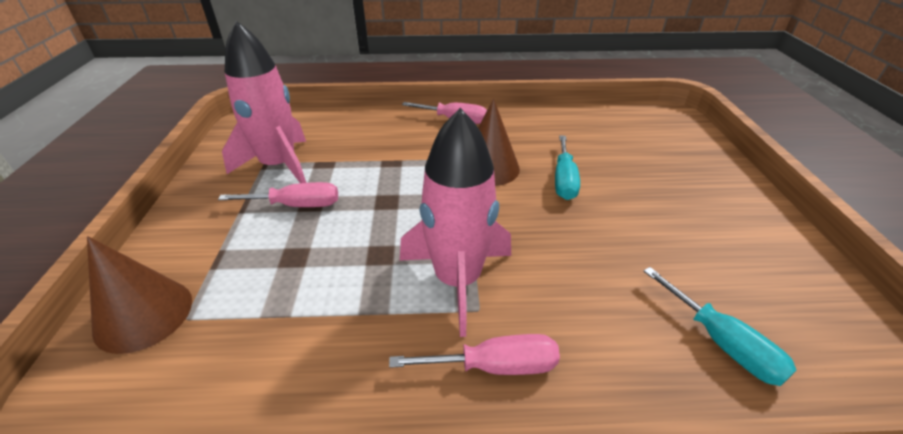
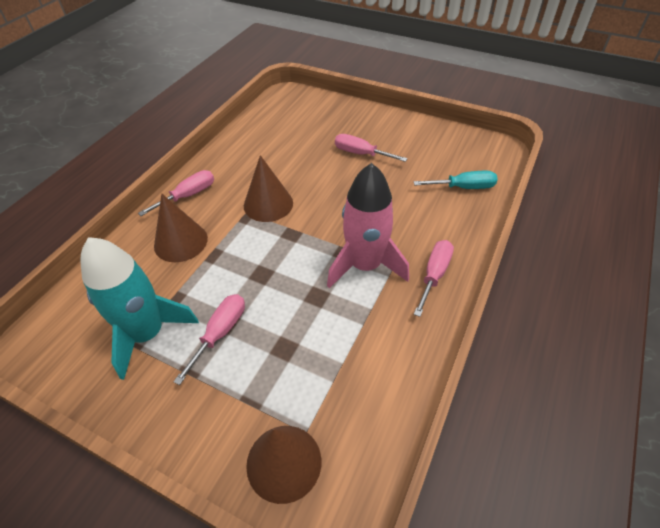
camera: 60 degrees left, 10 degrees up
(279, 166) = (147, 334): pink rocket -> turquoise rocket
(395, 139) = (180, 242): none -> brown cone
(564, 180) = (312, 176): turquoise screwdriver -> none
(650, 204) = (361, 154): none -> pink screwdriver

